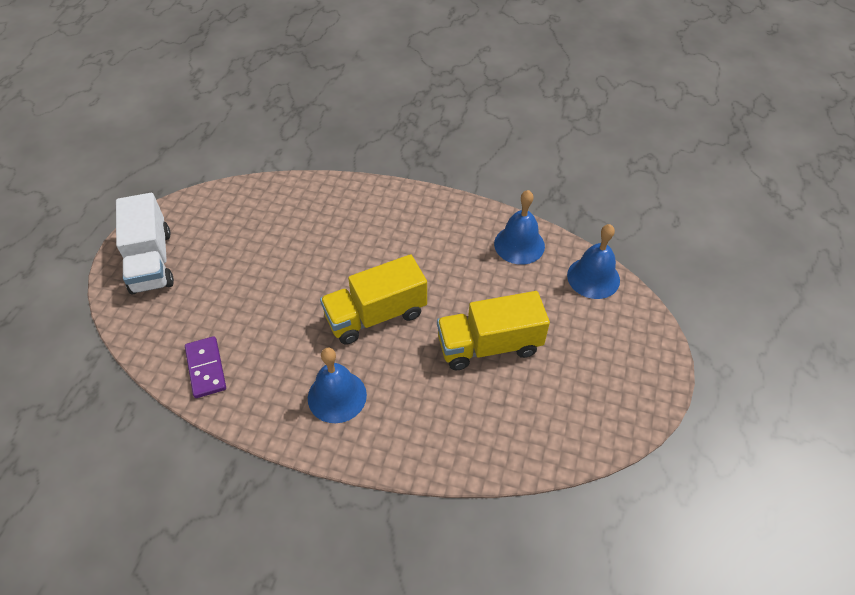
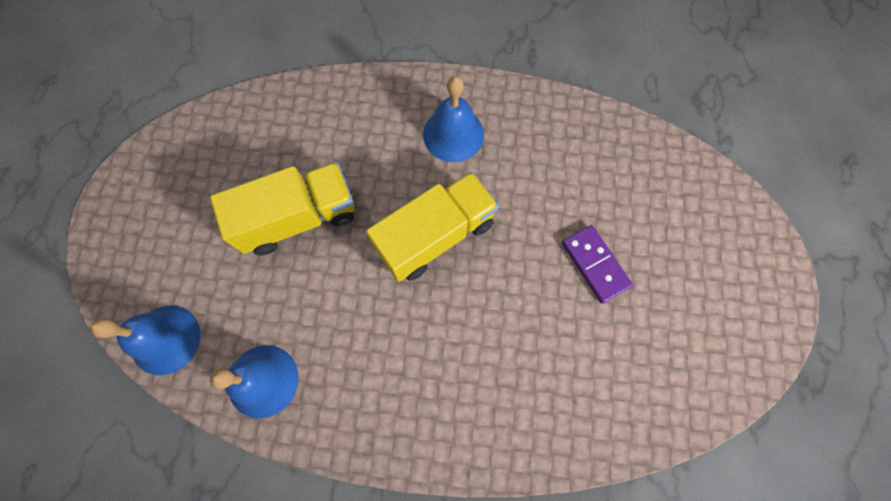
camera: 170 degrees right, 20 degrees up
(151, 261) = (737, 266): white truck -> none
(206, 368) = (599, 141): purple domino -> purple domino (595, 264)

